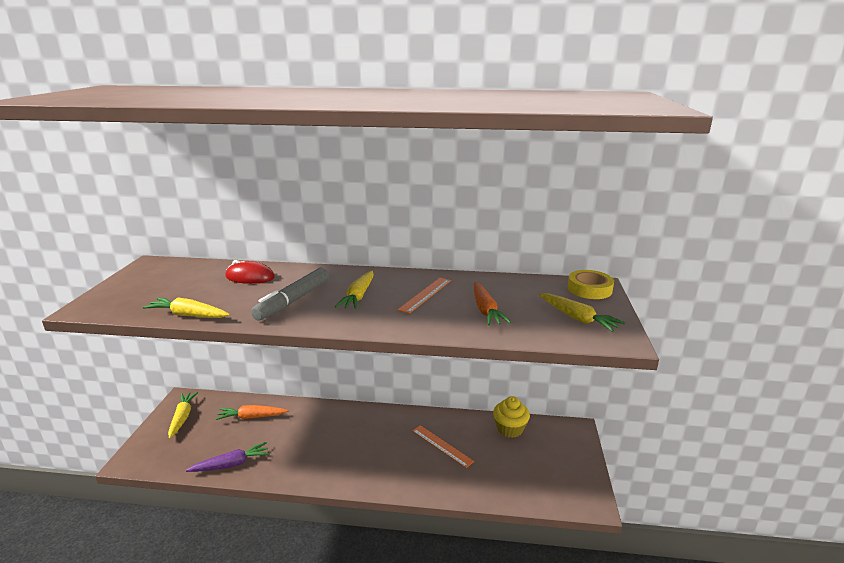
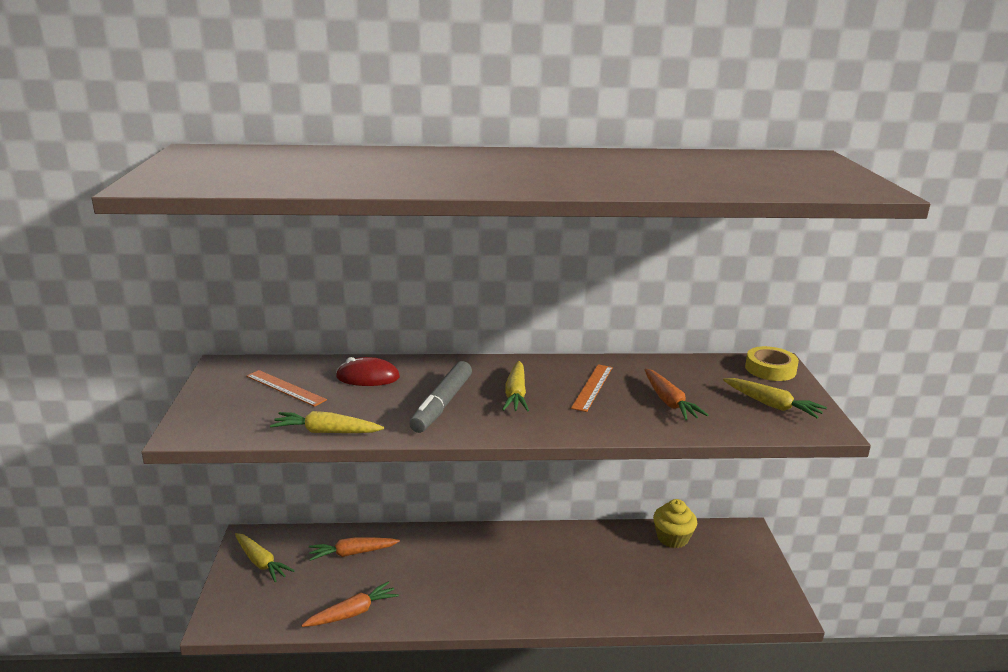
camera: 10 degrees left, 0 degrees up
(182, 418) = (261, 562): yellow carrot -> yellow carrot turned 150 degrees clockwise
(231, 464) = (352, 613): purple carrot -> orange carrot
(441, 446) = (600, 565): orange ruler -> orange ruler (285, 388)

